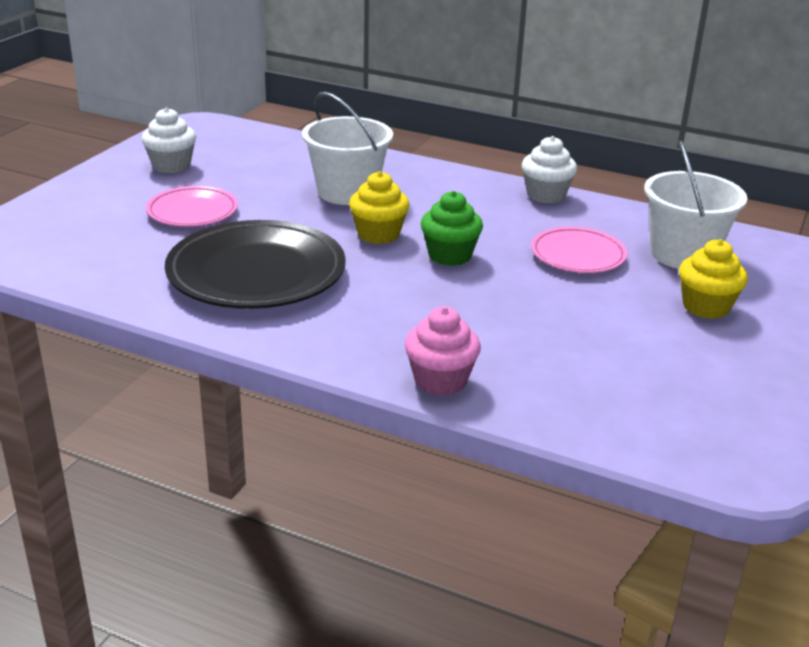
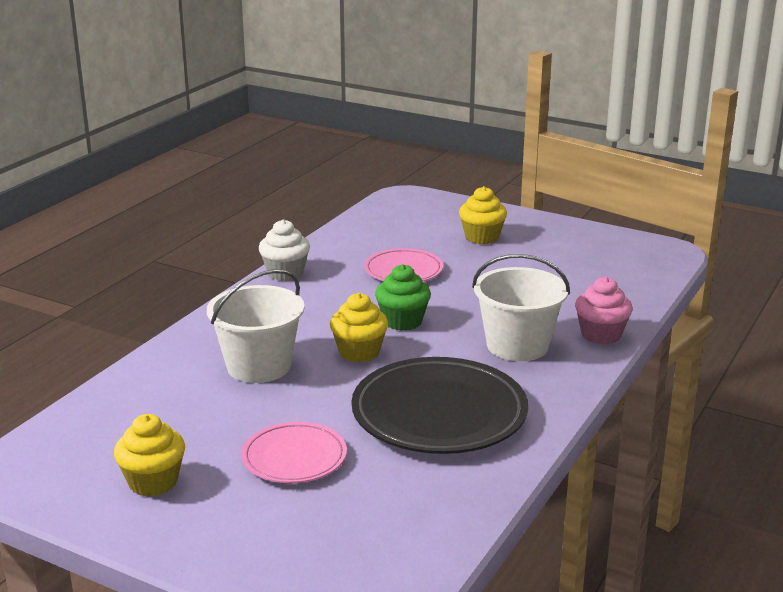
camera: 85 degrees left, 5 degrees down
(171, 165) = (153, 482): white cupcake -> yellow cupcake
(683, 254) = (401, 234): white bucket -> white bucket (517, 345)

